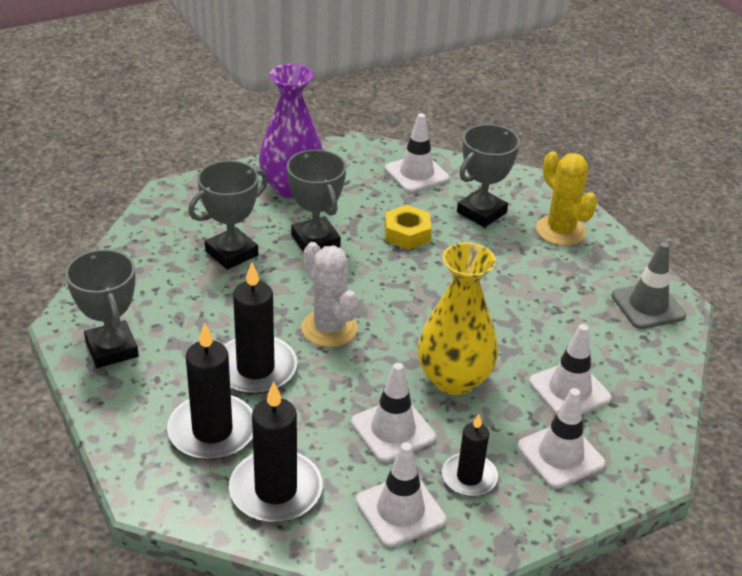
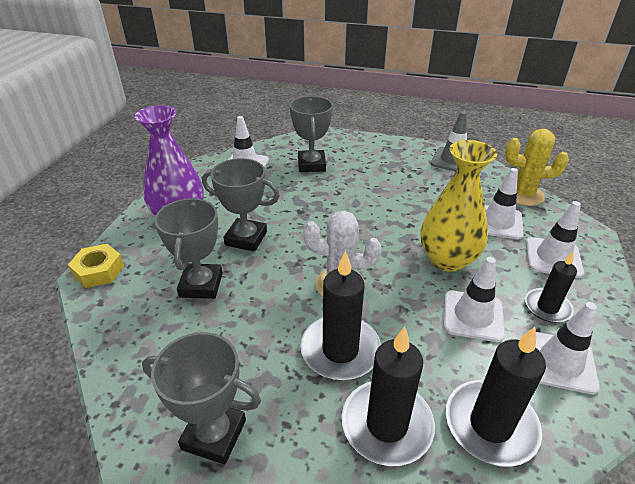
camera: 45 degrees left, 0 degrees up
(407, 233) = (292, 199): yellow nut -> yellow nut (98, 271)
(560, 231) = (361, 151): yellow cactus -> yellow cactus (523, 195)

